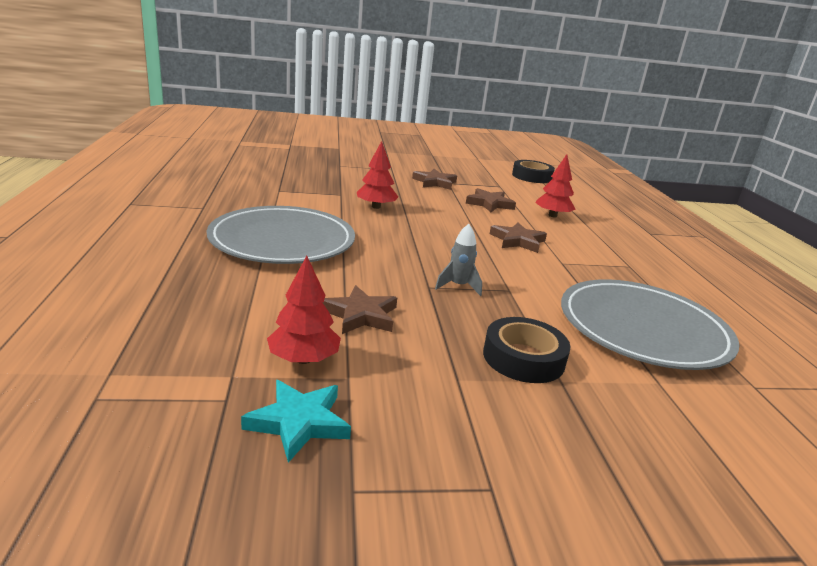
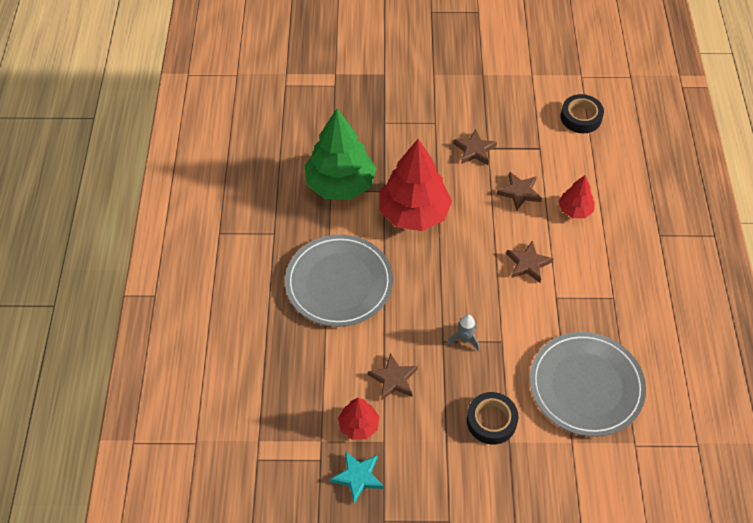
camera: 10 degrees right, 30 degrees up
(290, 188) = (340, 184): none -> green tree
(376, 207) = (414, 213): red tree -> red tree, size x2.01

